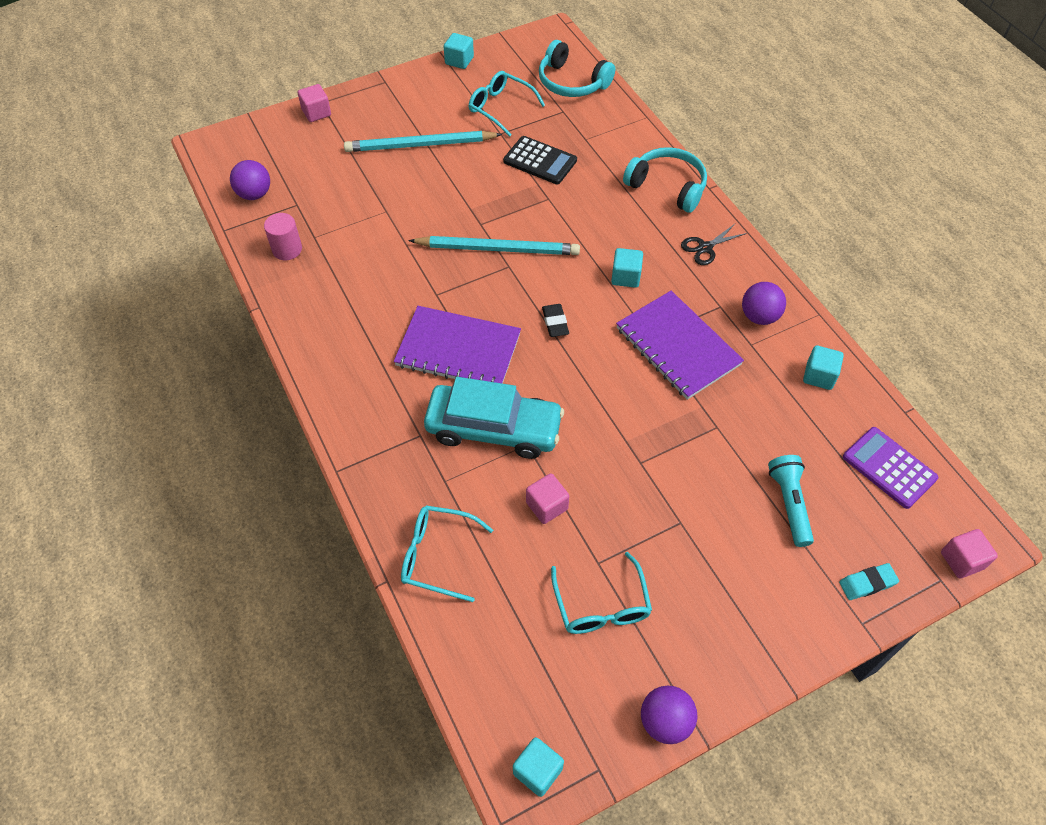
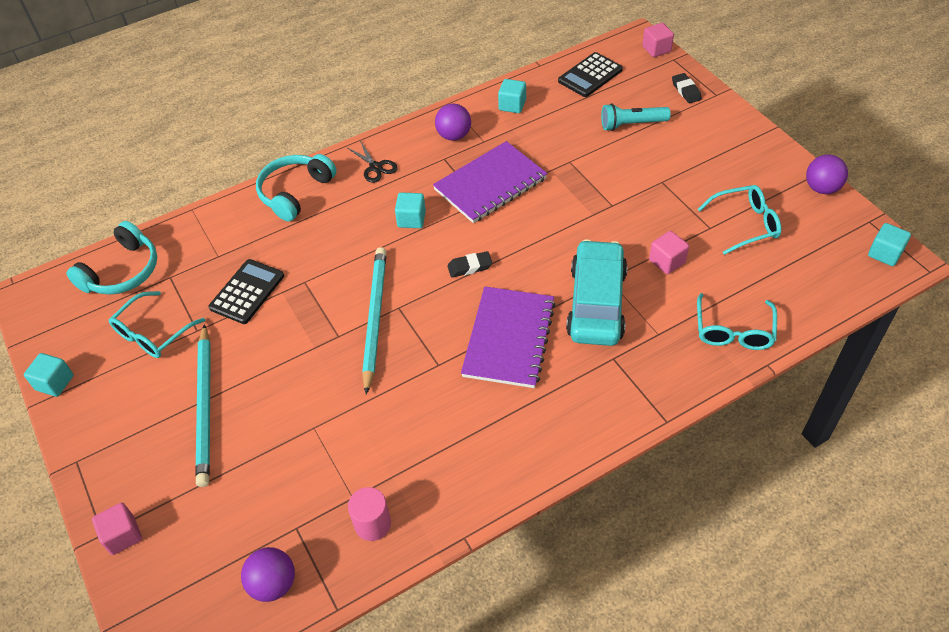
camera: 90 degrees left, 5 degrees down
(867, 583) = (686, 91): turquoise eraser -> black eraser
(889, 468) = (590, 75): purple calculator -> black calculator

